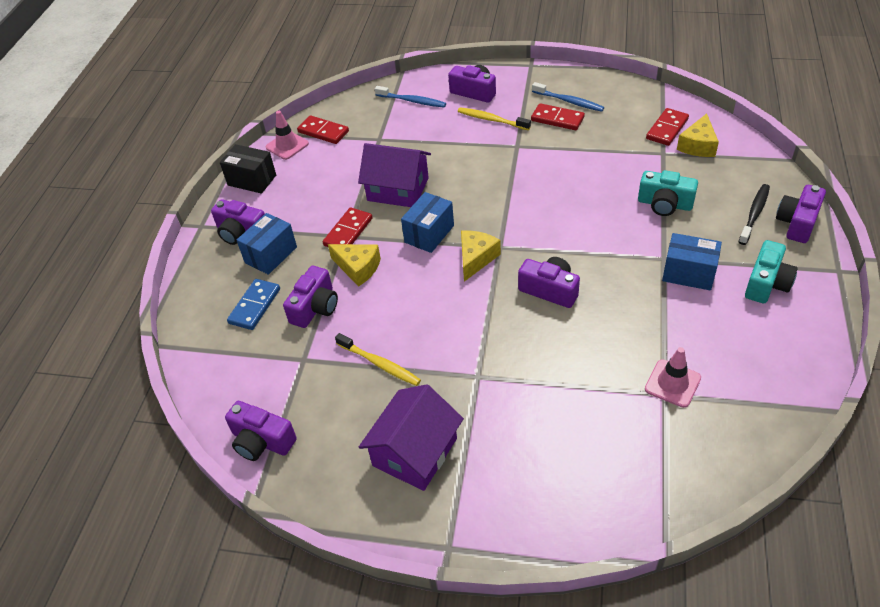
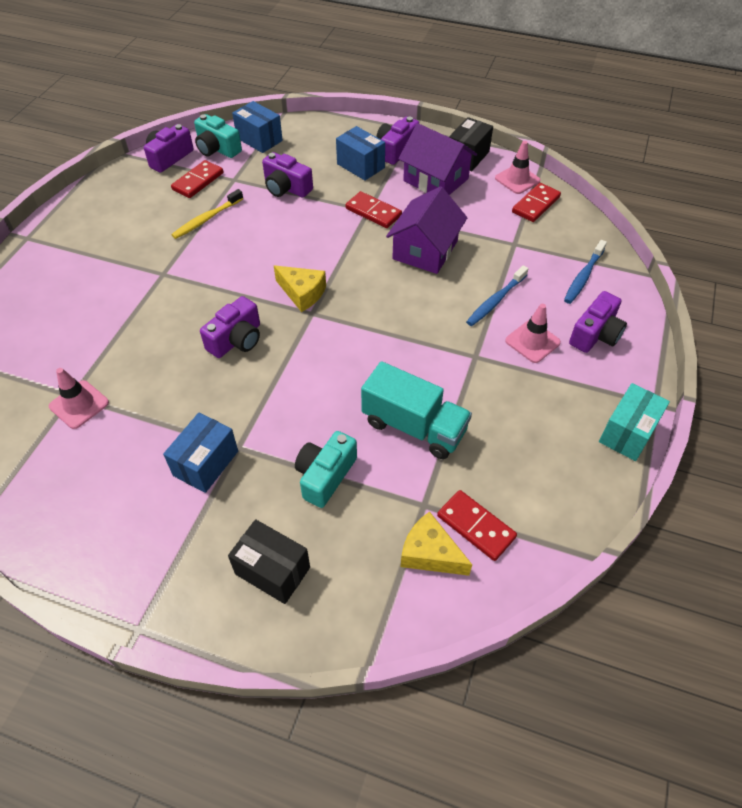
camera: 95 degrees right, 5 degrees up
(254, 306) = (303, 156): blue domino -> none
(358, 268) = (323, 215): yellow cheese -> none
(415, 452) = (113, 230): purple house -> purple house (435, 180)
(429, 234) = (350, 265): blue box -> blue box (259, 139)
(492, 120) = (532, 341): yellow toothbrush -> pink traffic cone
(557, 119) = (522, 406): red domino -> red domino (198, 181)
(561, 75) = (627, 433): none -> turquoise box
(569, 101) = (560, 428): blue toothbrush -> blue toothbrush (495, 301)
(598, 167) = (414, 426): none -> turquoise truck
(754, 214) = (272, 570): black toothbrush -> black box
(766, 283) = (156, 536): turquoise camera -> turquoise camera (217, 149)
(797, 223) = (237, 617): purple camera -> none

